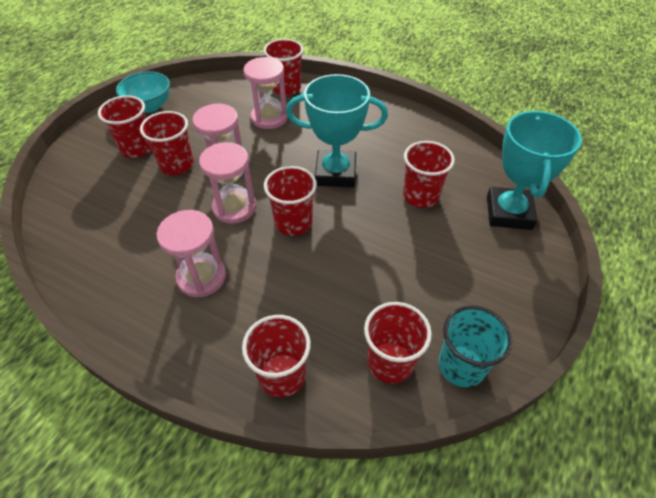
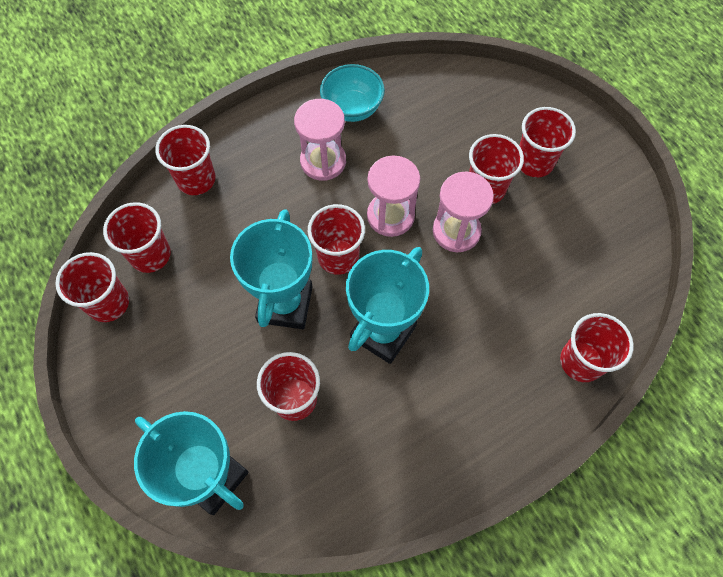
camera: 120 degrees right, 15 degrees up
(150, 106) = (612, 195): turquoise bowl -> turquoise bowl (352, 108)
(269, 118) = (524, 311): pink hourglass -> none
(358, 235) = (285, 304): none -> turquoise trophy
(461, 366) = (108, 303): turquoise cup -> red cup

